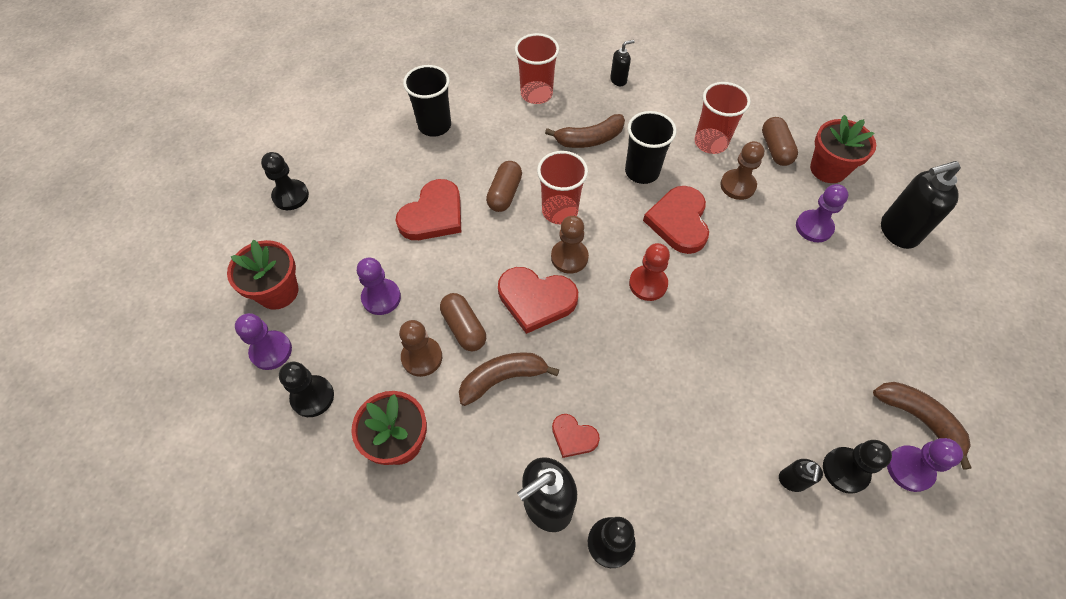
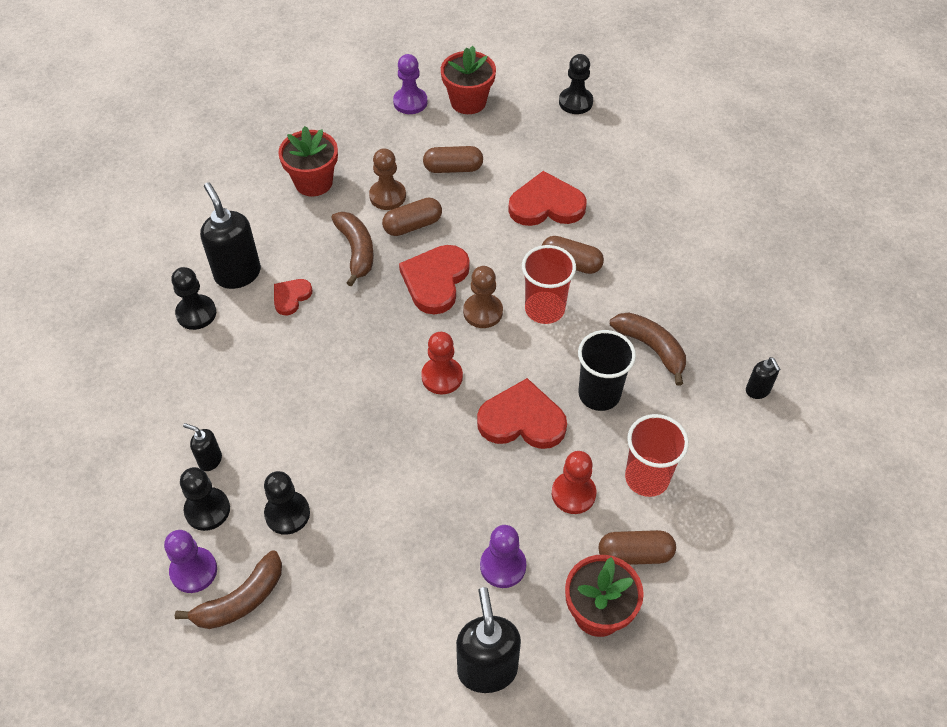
camera: 95 degrees right, 5 degrees down
(312, 397) = (364, 129): black pawn -> black pawn (287, 514)
(381, 298) = (453, 168): purple pawn -> brown capsule
(433, 215) = (546, 205): red heart -> red heart turned 135 degrees clockwise
(434, 125) = (671, 207): black cup -> none
(536, 94) = (726, 301): red cup -> none
(590, 139) = (651, 348): brown banana -> brown banana turned 150 degrees clockwise
(737, 185) = (573, 494): brown pawn -> red pawn

